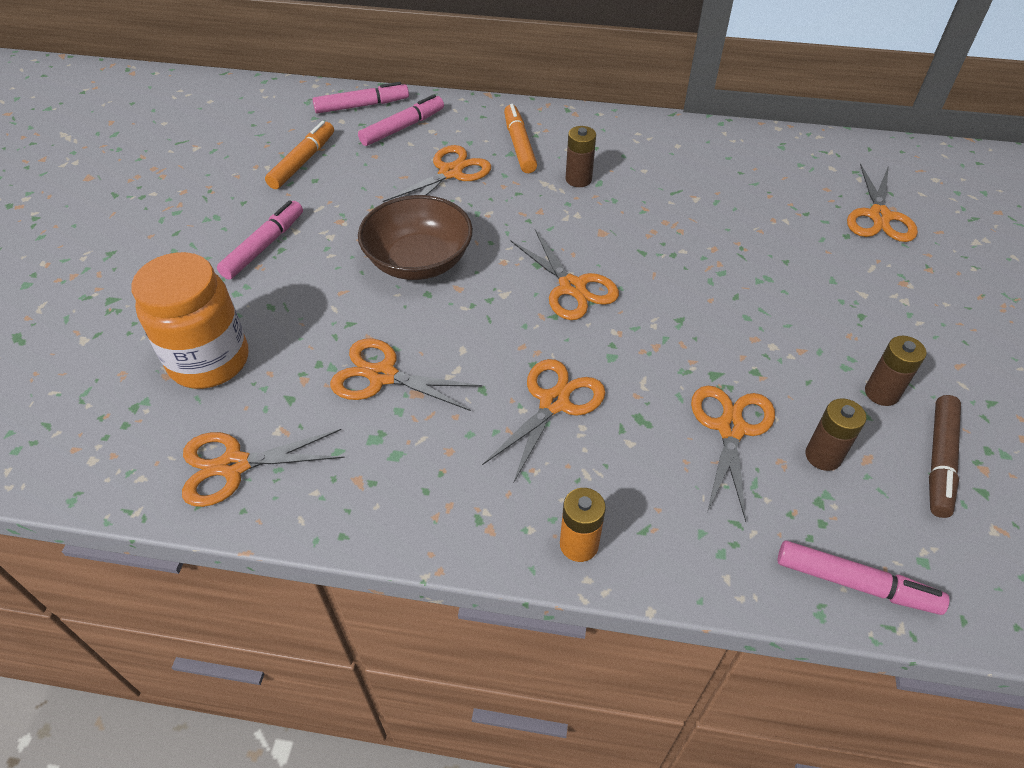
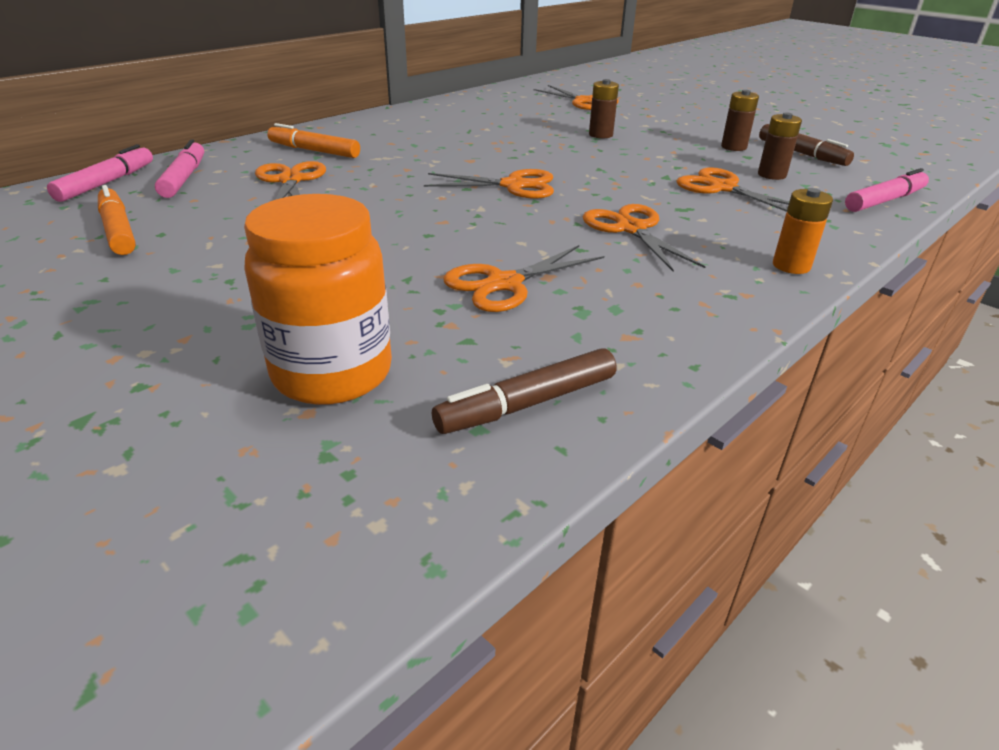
camera: 55 degrees left, 15 degrees down
(234, 466) = (527, 403): orange scissors -> brown marker
(264, 246) = (205, 287): pink marker -> none
(418, 261) = (379, 225): brown bowl -> none
(578, 179) = (397, 148): brown battery -> brown battery (600, 135)

